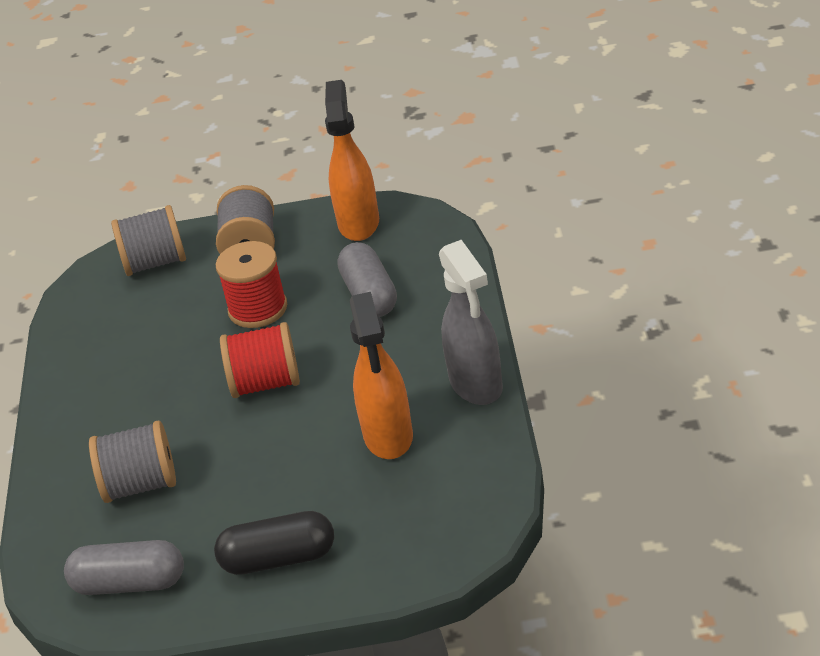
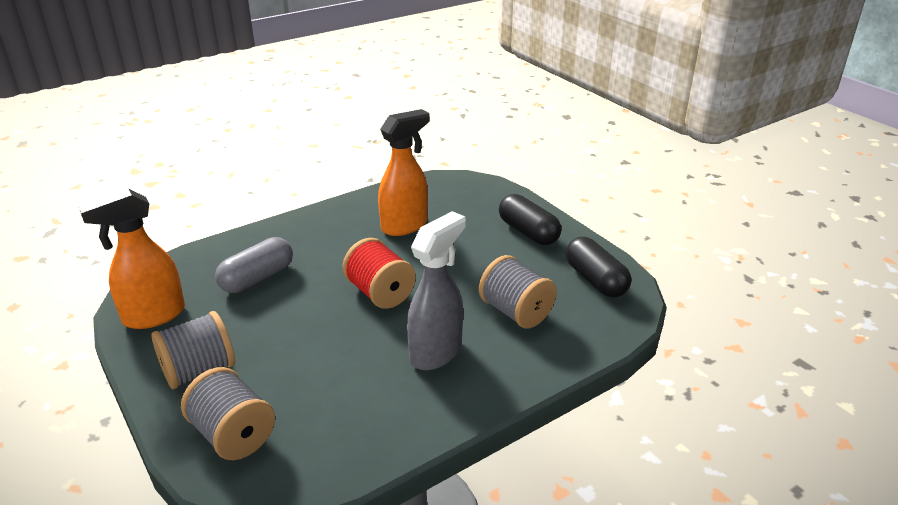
camera: 125 degrees left, 5 degrees down
(129, 583) = (595, 280): grey capsule -> black capsule
(258, 309) = (291, 331): red spool -> none
(476, 385) = (341, 208): grey spray bottle -> grey spray bottle (436, 352)

